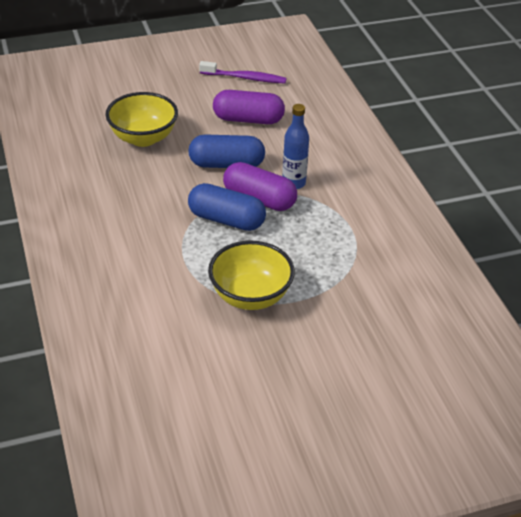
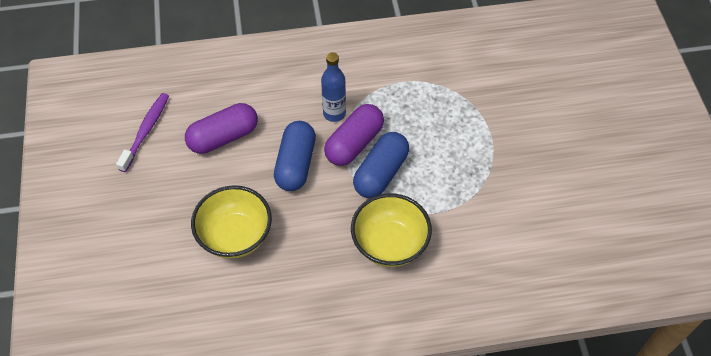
camera: 80 degrees left, 15 degrees up
(248, 119) = (223, 137): purple capsule -> purple capsule turned 45 degrees clockwise
(250, 296) = (484, 166): yellow bowl -> yellow bowl (389, 244)

